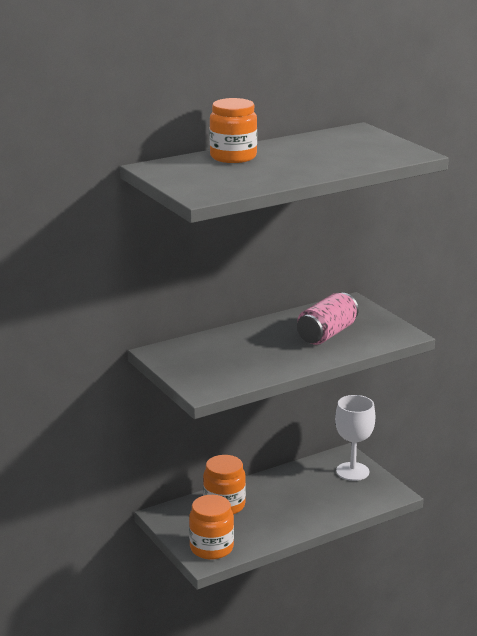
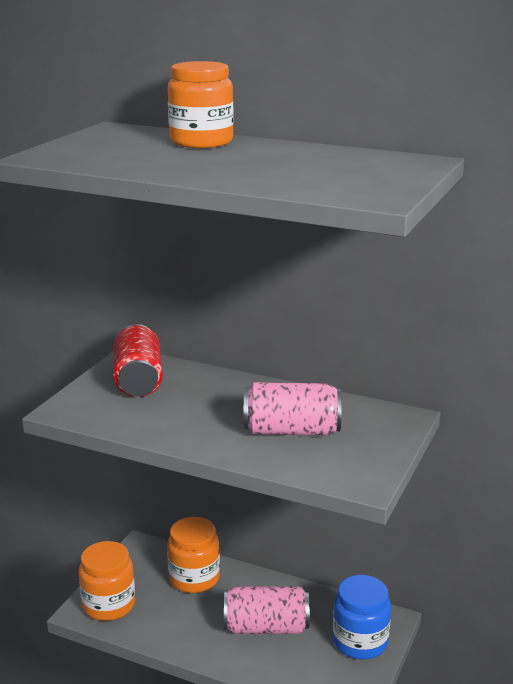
camera: 55 degrees right, 0 degrees up
(195, 357) = (138, 380): none -> red can
(304, 497) = (266, 627): none -> pink can
(352, 471) = (360, 642): white goblet -> blue jar

